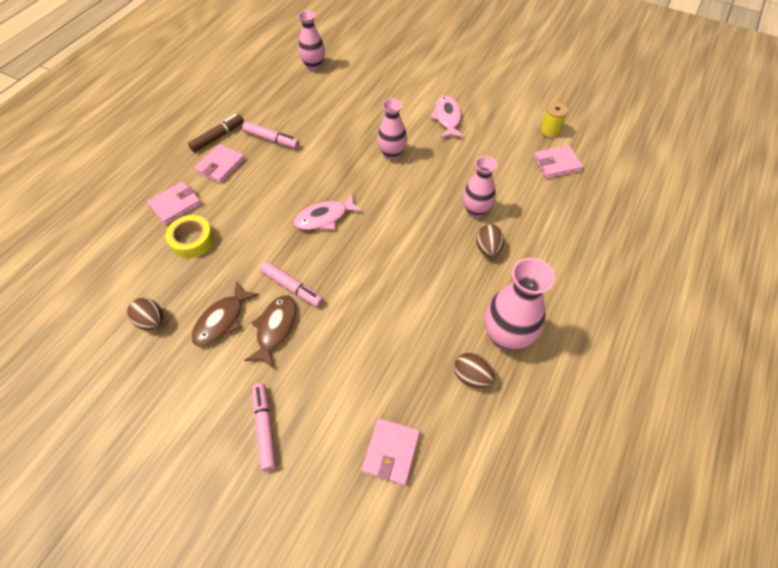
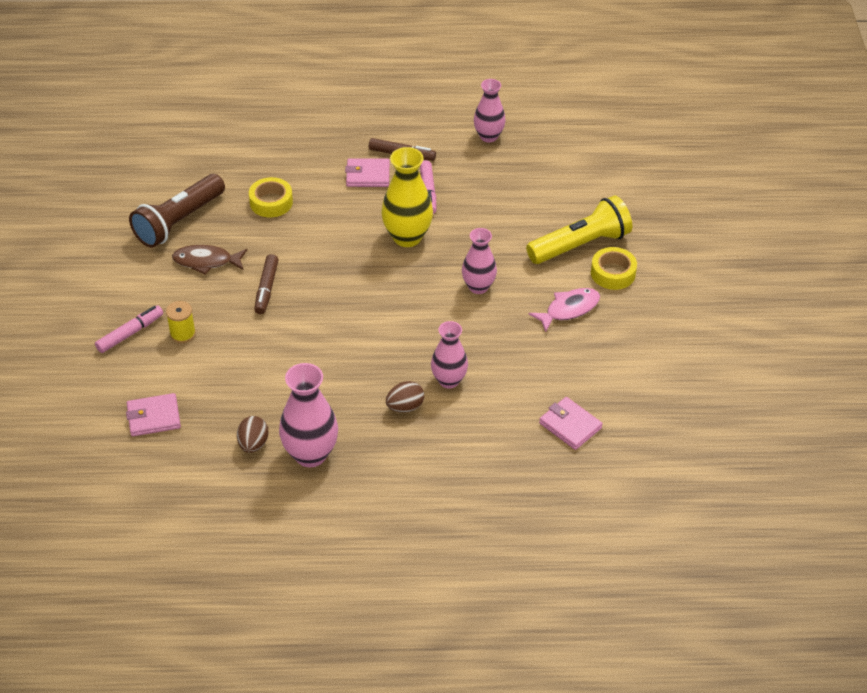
camera: 60 degrees right, 10 degrees down
(152, 321) = (179, 221): brown egg -> brown flashlight
(176, 205) = (301, 171): pink wallet -> none
(275, 328) = (219, 297): brown fish -> none
(292, 287) = (266, 288): pink marker -> brown marker
(308, 171) = (407, 237): none -> yellow vase
(313, 66) = (561, 171): pink vase -> pink vase (488, 136)
(324, 218) = (358, 274): pink fish -> none
(391, 87) = (580, 245): none -> yellow flashlight
(429, 84) = (613, 273): none -> yellow tape
(549, 131) = (620, 403): yellow spool -> yellow spool (183, 334)

